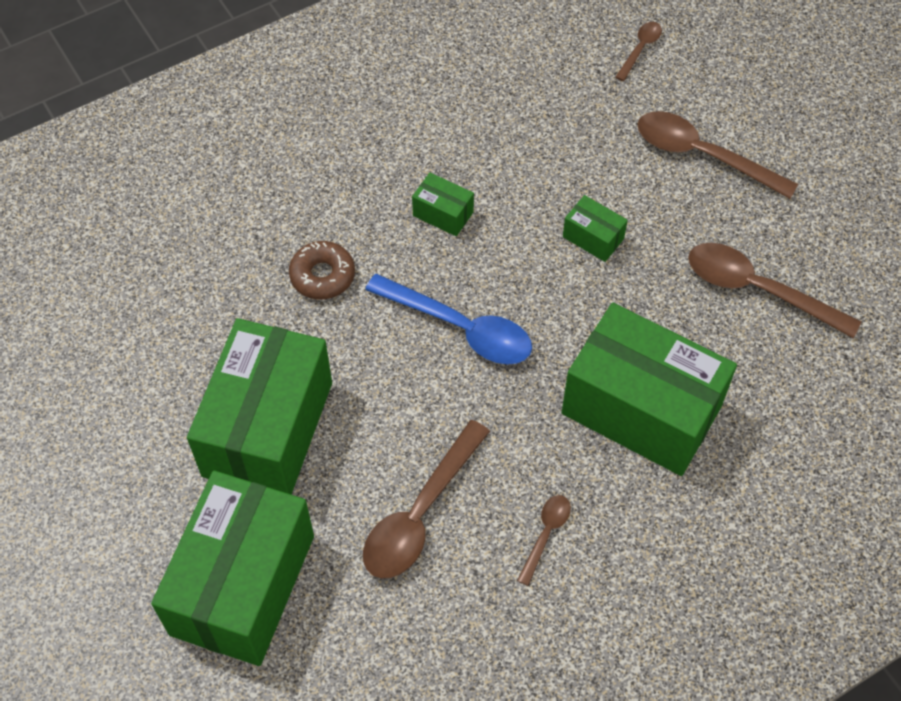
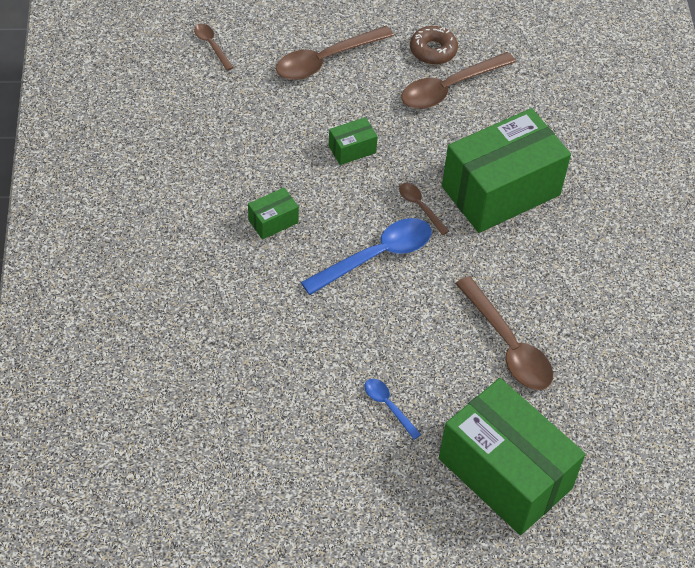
camera: 65 degrees left, 5 degrees down
(268, 429) = (388, 406): green box -> blue spoon
(322, 276) = (277, 316): brown donut -> brown donut (433, 50)
(546, 534) = (561, 284): brown spoon -> brown spoon (420, 207)

